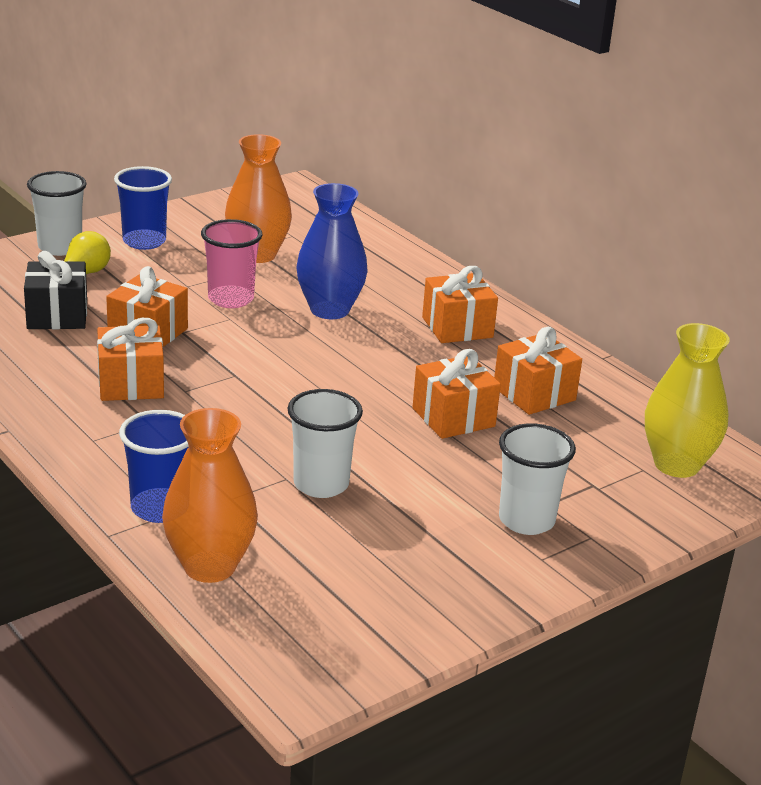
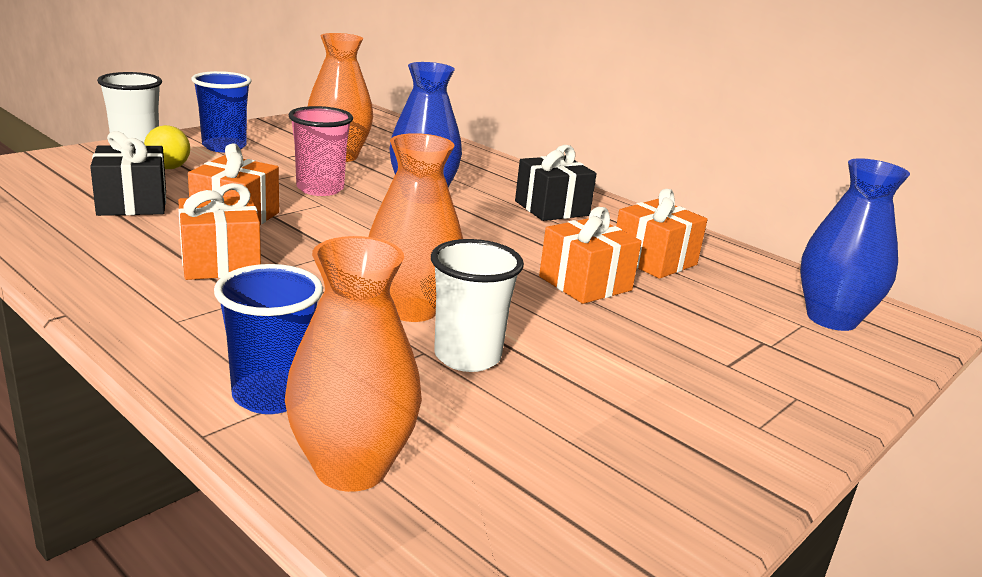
camera: 10 degrees left, 5 degrees down
(286, 437) = (411, 309): none -> orange vase
(457, 327) = (552, 208): orange gift -> black gift
(526, 520) = (717, 383): white cup -> none
(676, 465) = (831, 319): yellow vase -> blue vase

